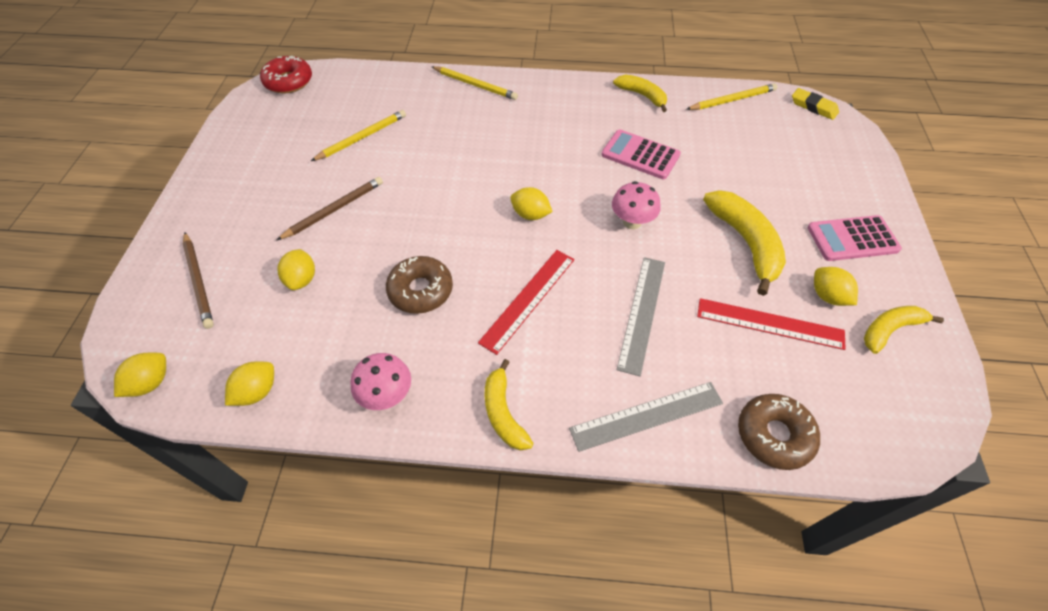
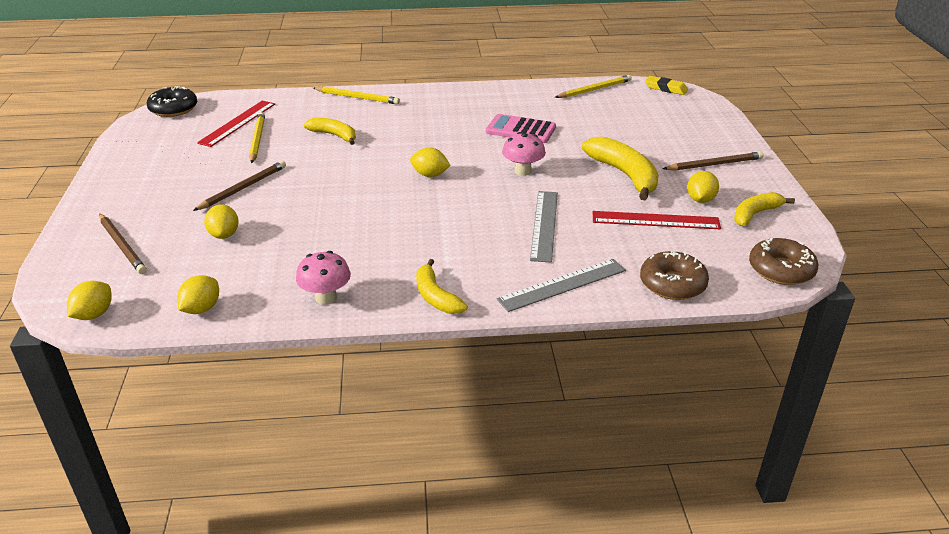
camera: 10 degrees left, 20 degrees down
(288, 81) = (173, 109): red donut -> black donut
(362, 137) = (257, 139): yellow pencil -> yellow pencil turned 45 degrees counterclockwise
(420, 290) = (340, 231): brown donut -> brown donut (781, 270)
(528, 299) = (441, 227): red ruler -> red ruler (238, 123)
(642, 96) = (514, 93): yellow banana -> yellow banana (334, 135)
(827, 296) = (700, 200): yellow lemon -> yellow lemon turned 60 degrees clockwise
(852, 239) = (714, 164): pink calculator -> brown pencil

